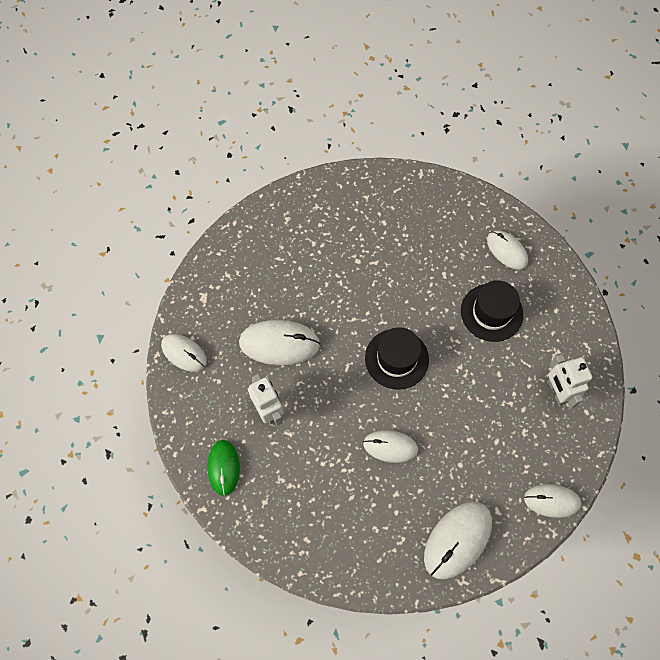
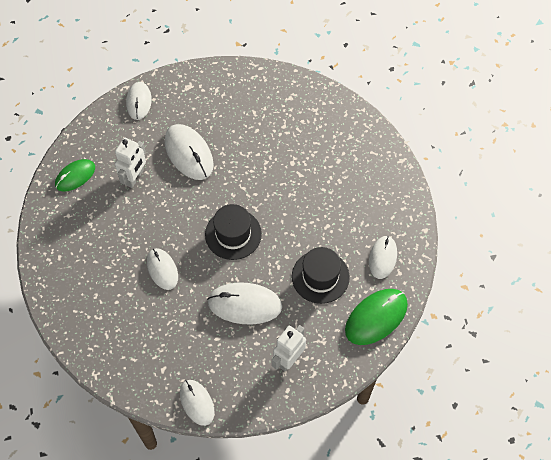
camera: 55 degrees right, 5 degrees down
(457, 540) = (123, 354): white mouse -> white mouse (245, 304)
(561, 293) = (376, 317): none -> green mouse

